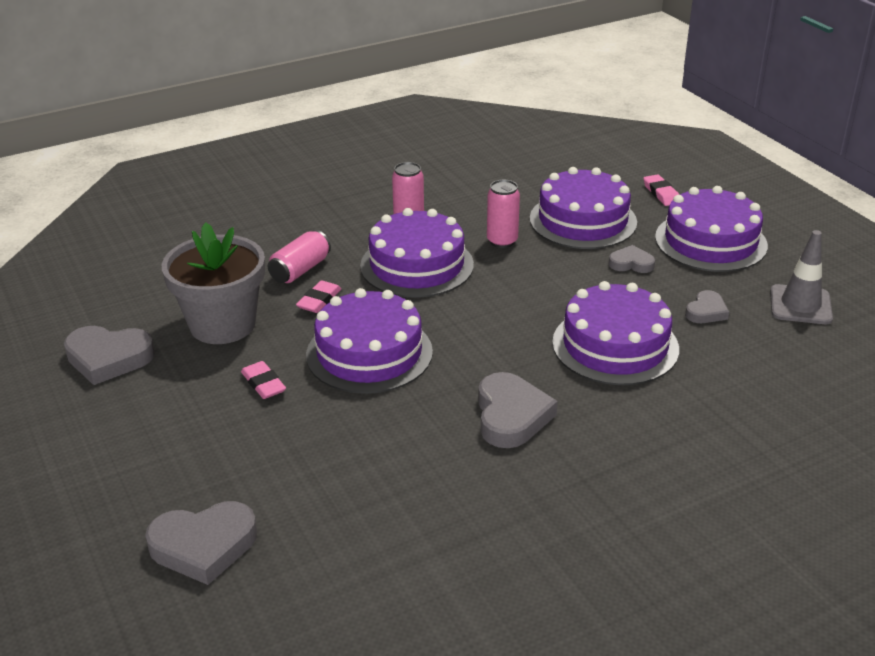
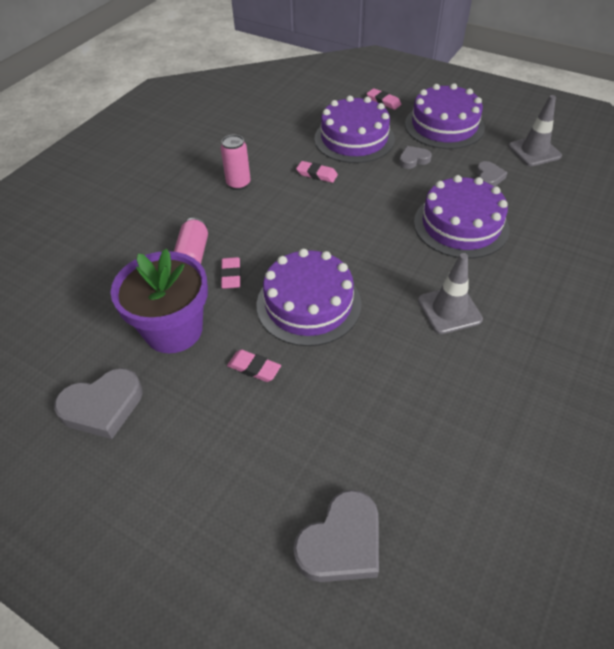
camera: 30 degrees left, 15 degrees up
(222, 324) = (173, 330): grey flower pot -> purple flower pot
(417, 265) = (276, 216): purple cake -> none
(502, 241) = (317, 174): pink can -> pink eraser
(511, 416) = (449, 310): grey heart -> grey traffic cone

